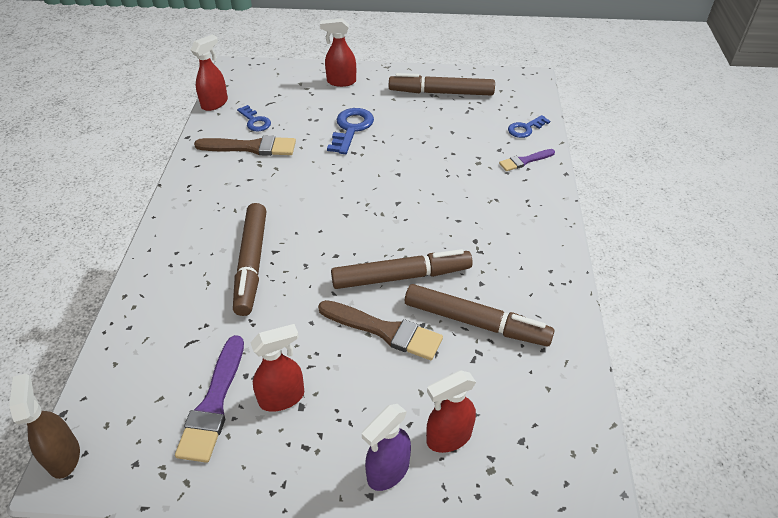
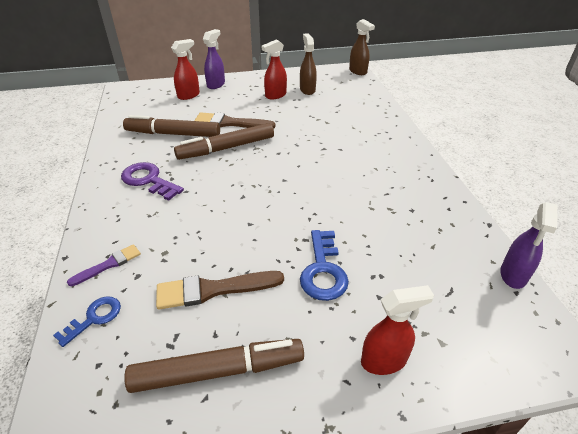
camera: 165 degrees right, 5 degrees down
(214, 403) = (307, 90): purple brush -> brown spray bottle
(215, 103) = (513, 275): red spray bottle -> purple spray bottle
(251, 147) = (414, 224): brown brush -> brown brush (213, 290)
(251, 264) = (334, 139): brown marker -> none
(255, 121) = (440, 258): blue key -> none
(502, 242) = (148, 180): none -> purple key

